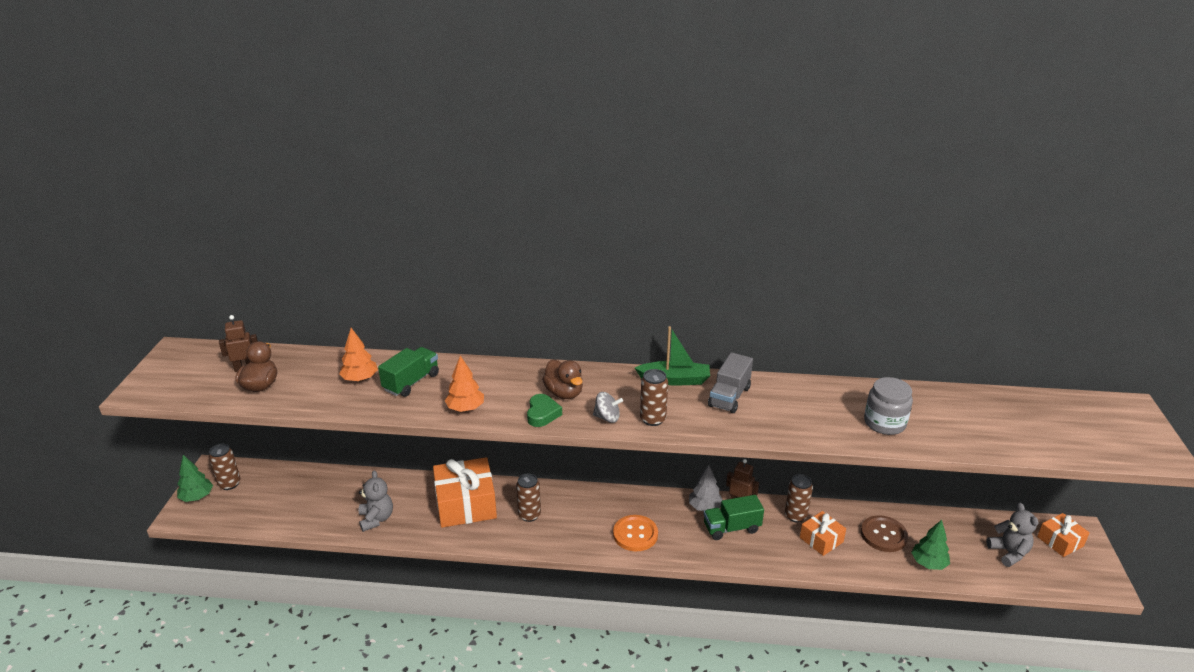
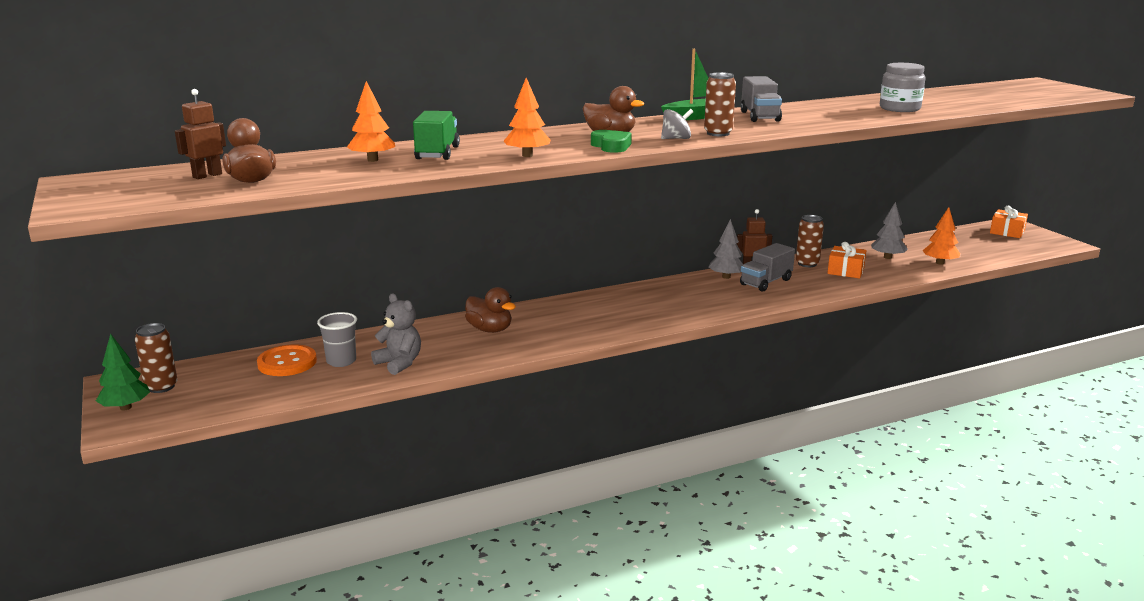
camera: 30 degrees left, 10 degrees down
(345, 501) = (341, 361): none -> grey cup
(466, 504) = (490, 329): orange gift -> brown duck
(529, 515) = (568, 320): brown can -> none
(635, 534) = (688, 306): orange button -> orange button (287, 363)
(731, 528) = (766, 282): green truck -> grey truck
(883, 535) = (887, 257): brown button -> grey tree
(928, 563) = (939, 263): green tree -> orange tree
(1009, 553) = (984, 245): grey teddy bear -> none

